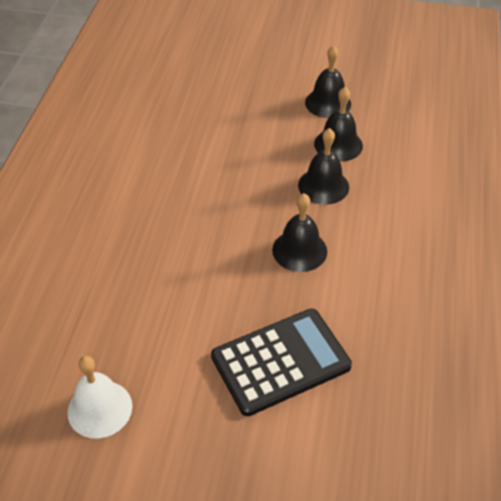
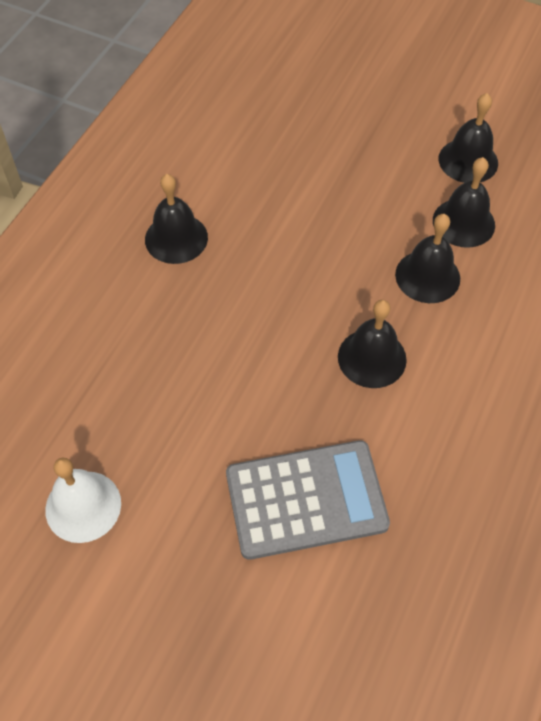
camera: 15 degrees right, 10 degrees up
(118, 197) = (176, 238): none -> black bell
(281, 362) = (306, 500): black calculator -> grey calculator

